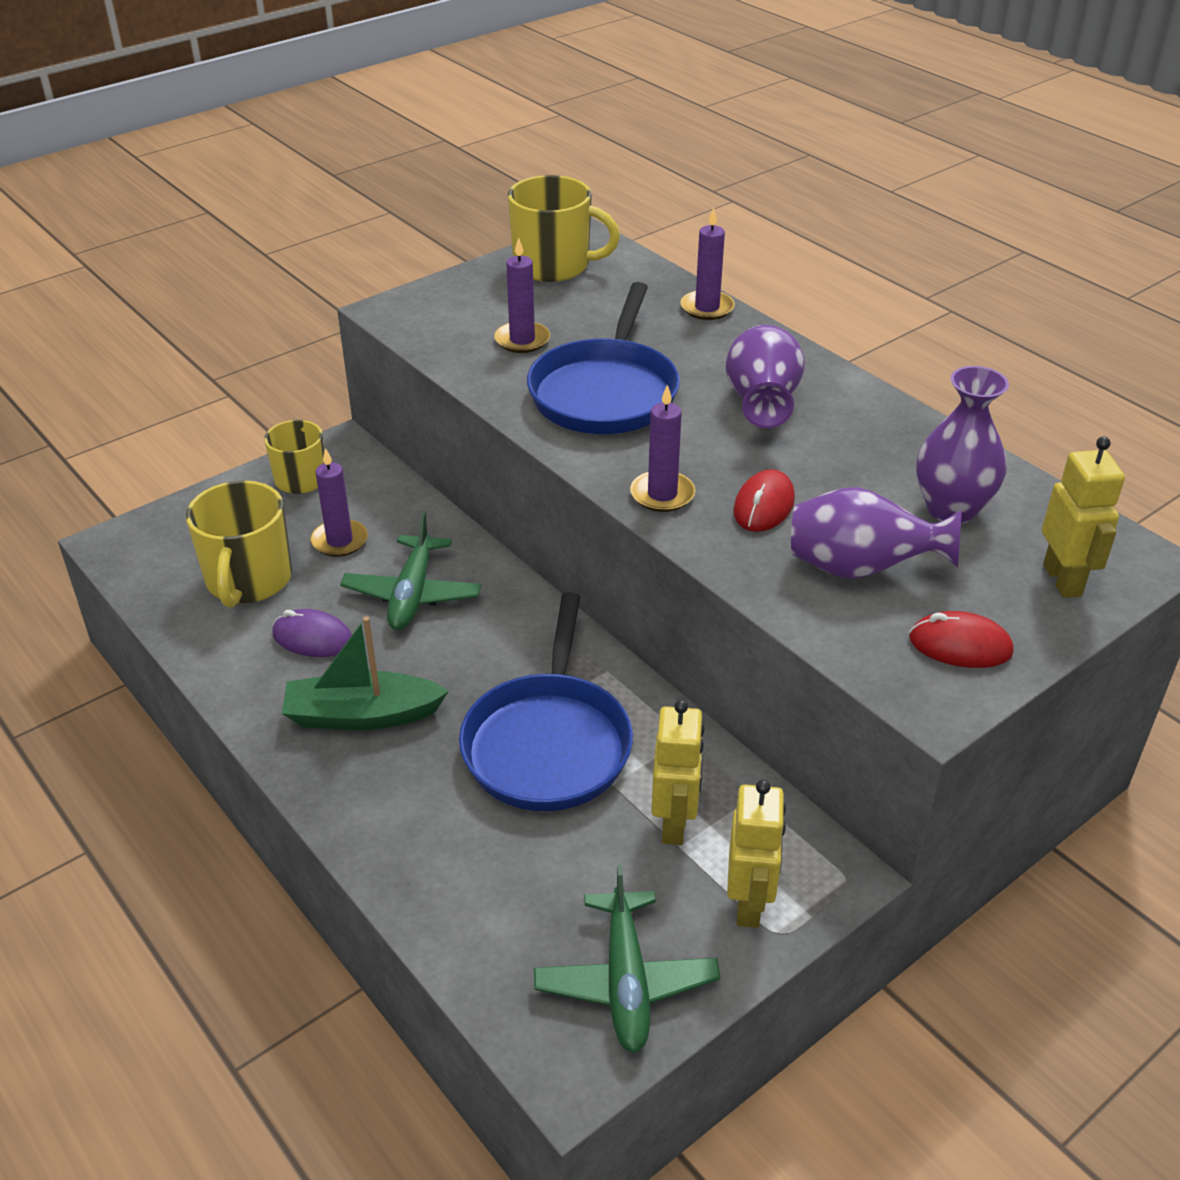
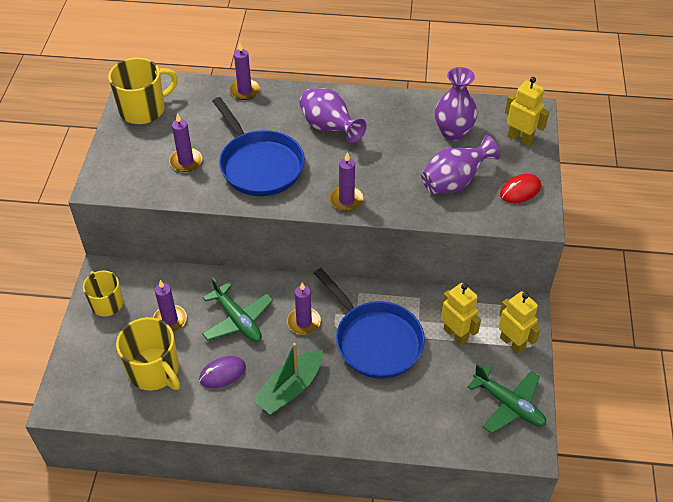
camera: 45 degrees left, 10 degrees up
(487, 654) = (304, 322): none -> purple candle
(763, 506) = (389, 178): red mouse -> none

